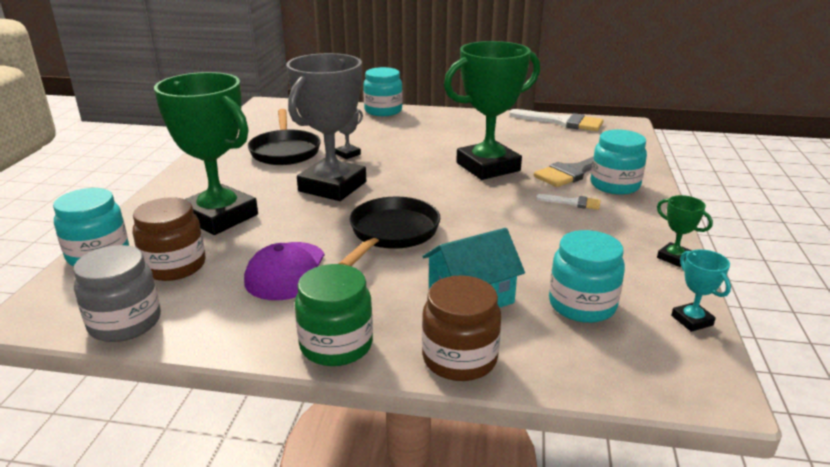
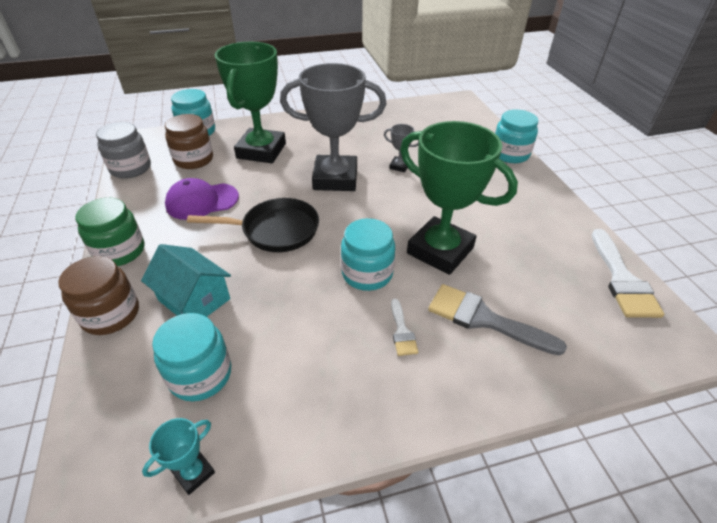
camera: 65 degrees right, 15 degrees up
(285, 151) = (380, 138): black pan -> none
(615, 185) = (473, 361): turquoise jar -> turquoise jar (367, 273)
(674, 258) = (319, 443): green trophy -> none

